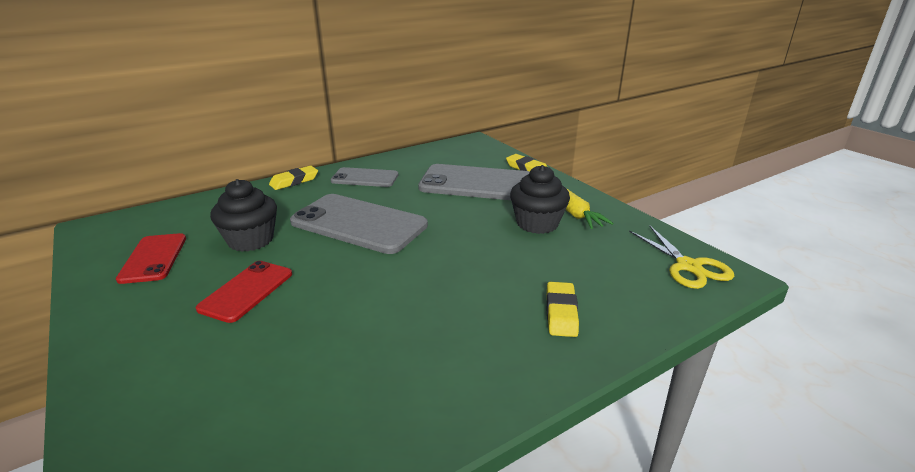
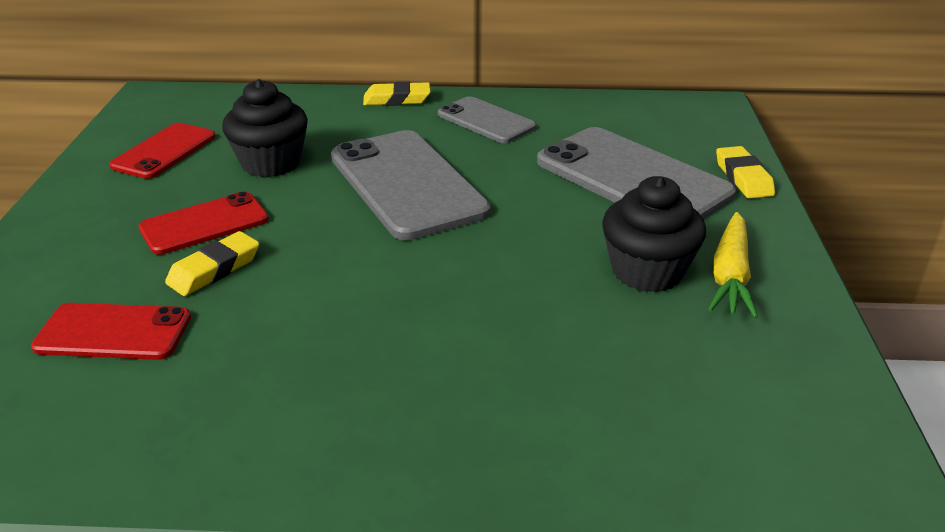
camera: 35 degrees right, 5 degrees up
(261, 382) = (113, 332): none -> red phone
(561, 313) = (515, 414): yellow eraser -> yellow eraser (214, 269)
(688, 266) = (817, 441): yellow scissors -> none

